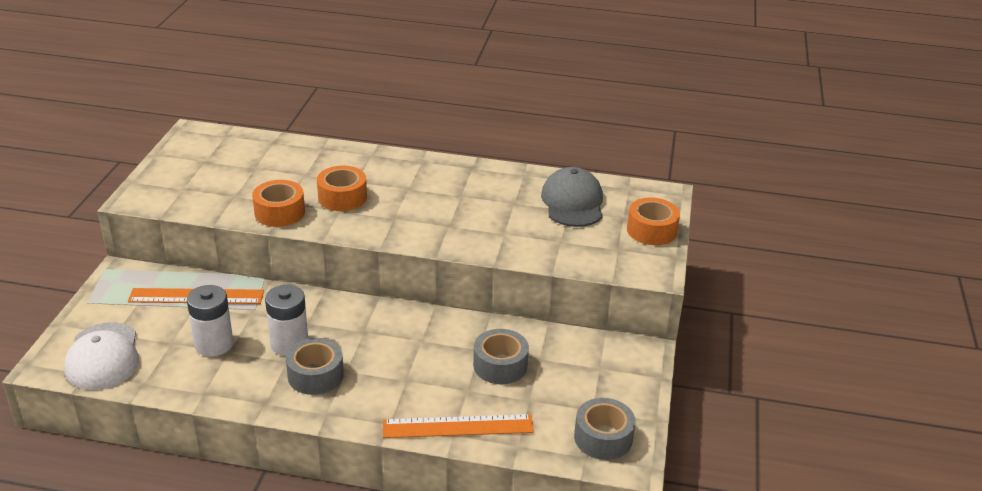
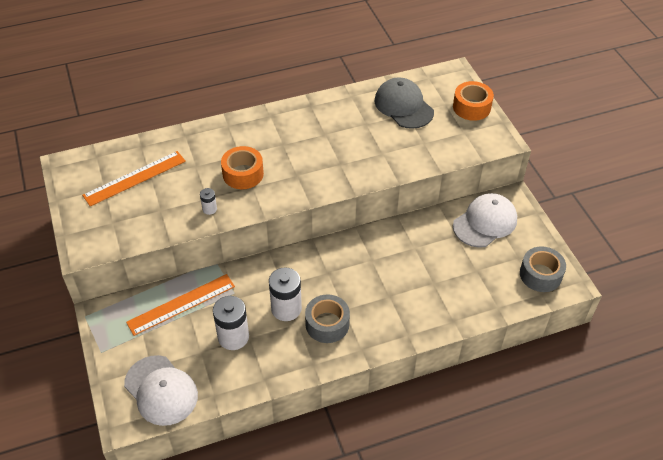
camera: 30 degrees left, 15 degrees up
(279, 212) = (209, 209): orange tape -> white battery
(458, 426) = (451, 313): orange ruler -> orange ruler (135, 178)
(500, 365) = (437, 253): grey tape -> none
(586, 360) = (485, 222): none -> white cap

